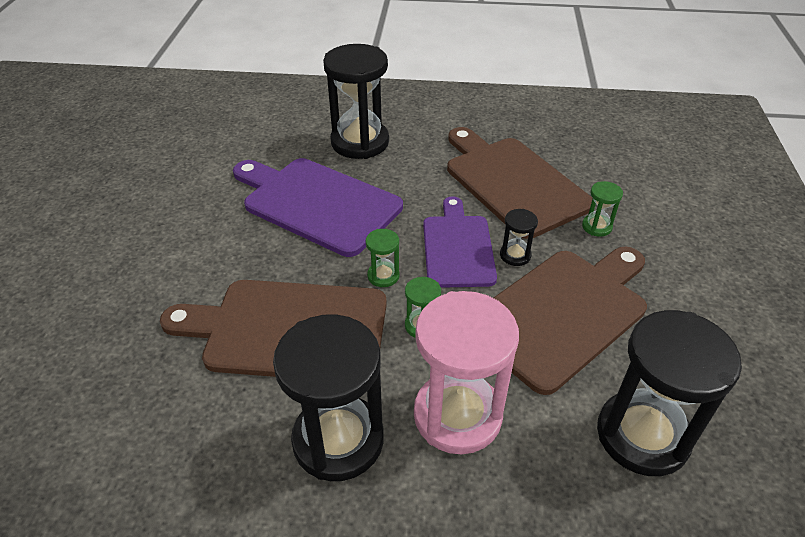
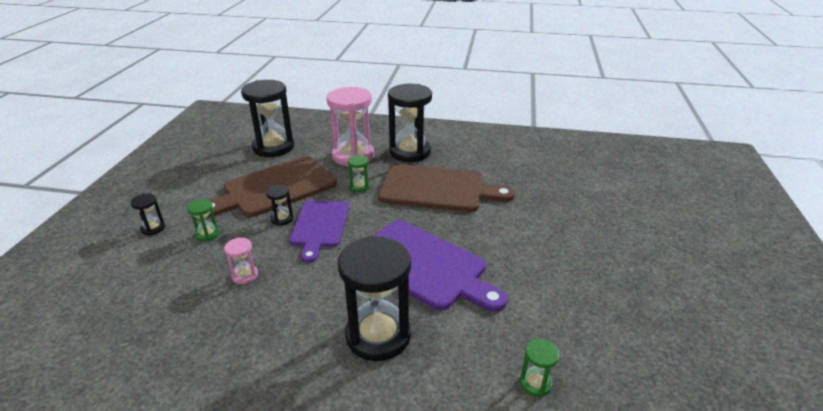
camera: 175 degrees left, 10 degrees down
(383, 276) = (377, 212): green hourglass -> green hourglass (535, 383)
(513, 182) = (245, 275): brown cutting board -> pink hourglass
(675, 231) = (153, 228): none -> black hourglass

